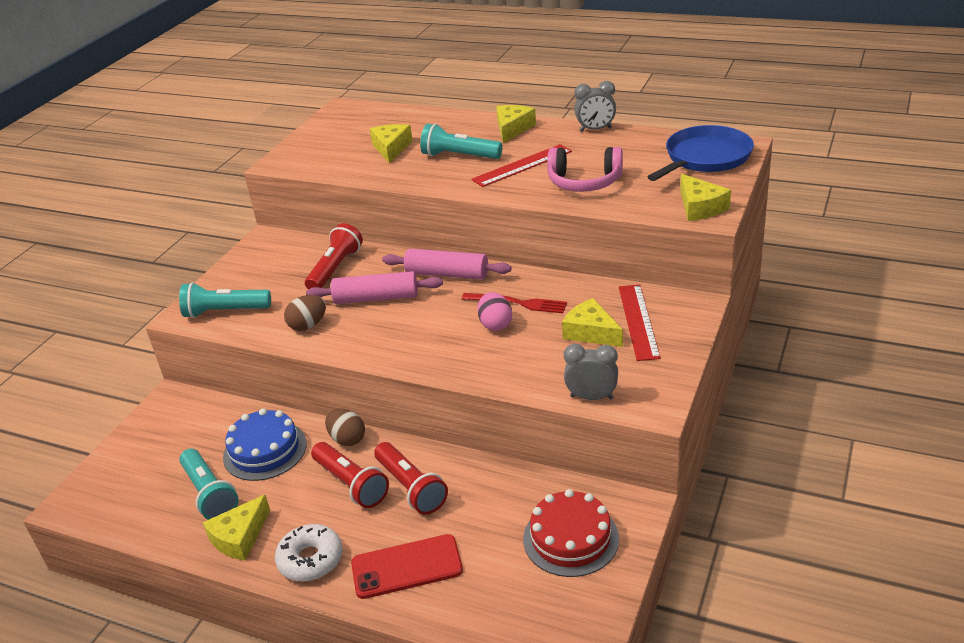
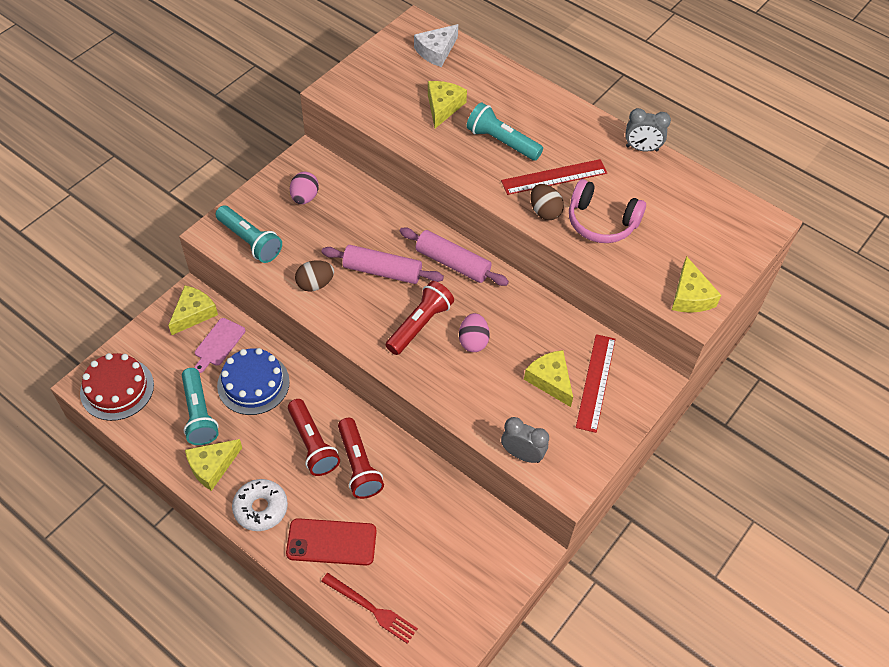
camera: 10 degrees right, 20 degrees up
(214, 428) = (218, 344): none -> pink cutting board
(225, 311) = (250, 241): turquoise flashlight -> turquoise flashlight turned 150 degrees counterclockwise
(273, 266) = (305, 197): none -> pink egg
(335, 269) = (357, 221): red flashlight -> red flashlight (419, 325)
(347, 439) = (322, 395): brown egg -> brown egg (544, 212)
(368, 118) = (436, 51): none -> white cheese
(513, 129) = (565, 118): yellow cheese -> yellow cheese (193, 313)
(518, 303) = (501, 322): red fork -> red fork (371, 609)
(570, 538) = (466, 561): red cake -> red cake (117, 389)
(705, 158) = (725, 228): blue pan -> none

